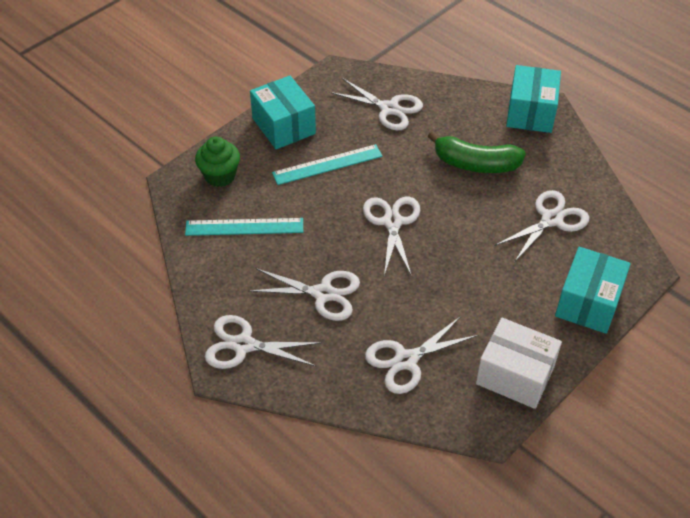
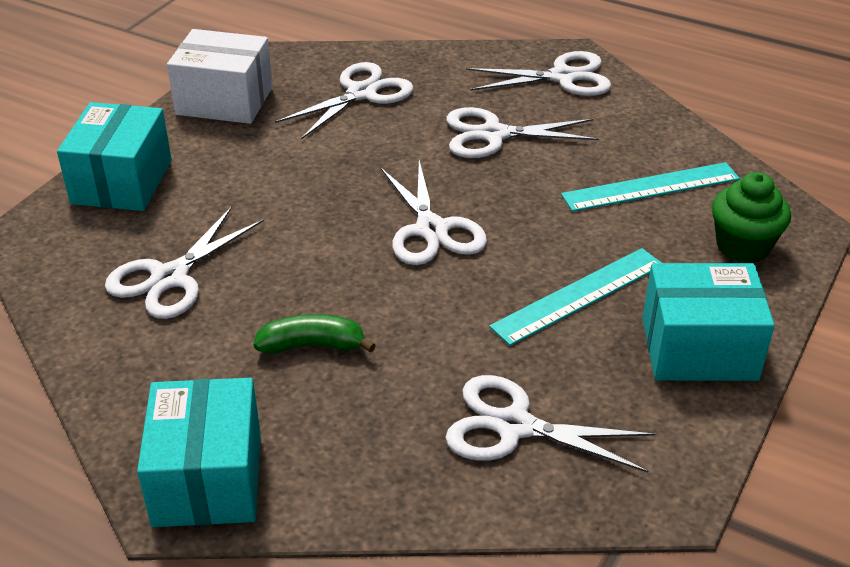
camera: 165 degrees right, 10 degrees down
(284, 126) = (699, 349): turquoise box -> turquoise box turned 45 degrees counterclockwise
(475, 164) = (312, 346): green banana -> green banana, size x0.63

